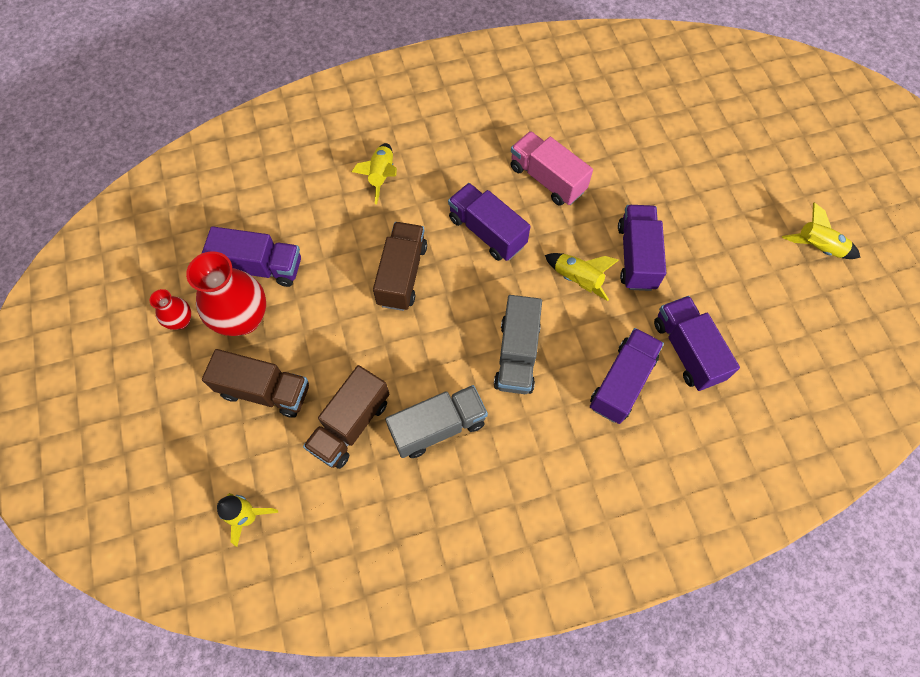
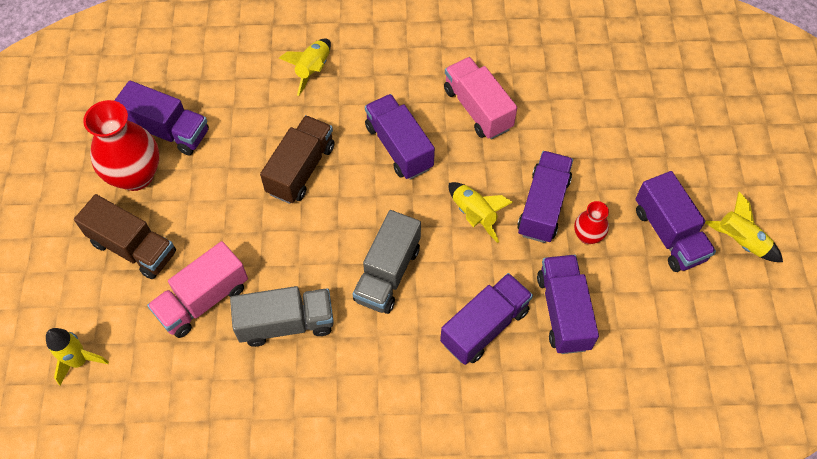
camera: 15 degrees right, 5 degrees down
(181, 321) = (78, 164): red vase -> red vase (587, 236)
(350, 425) = (203, 300): brown truck -> pink truck
(754, 255) = (668, 234): none -> purple truck

